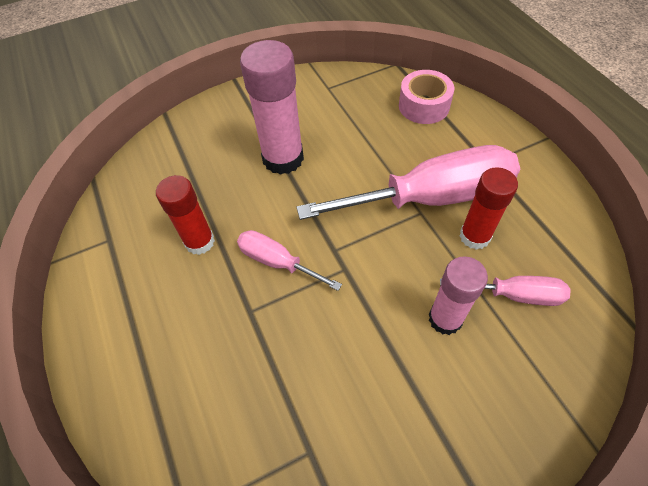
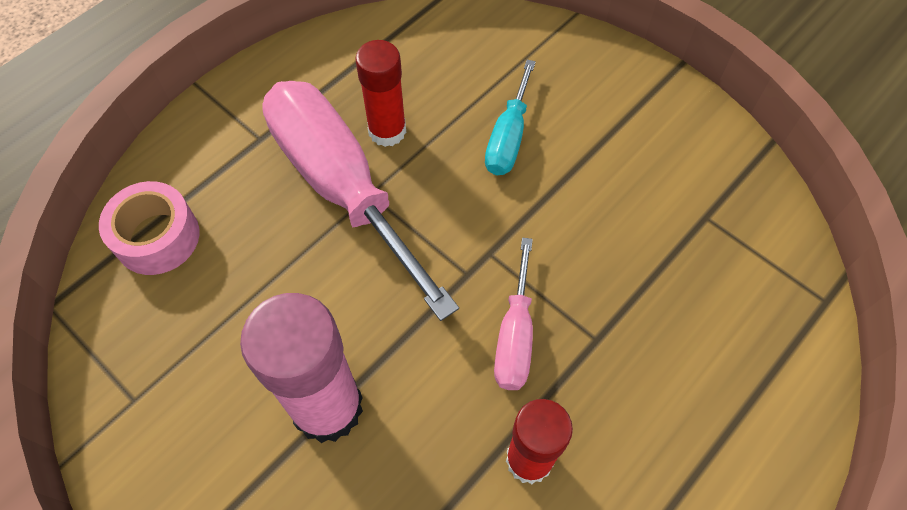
camera: 115 degrees left, 5 degrees up
(445, 319) = (508, 137): pink glue stick -> turquoise screwdriver
(515, 295) = (451, 84): pink screwdriver -> none

